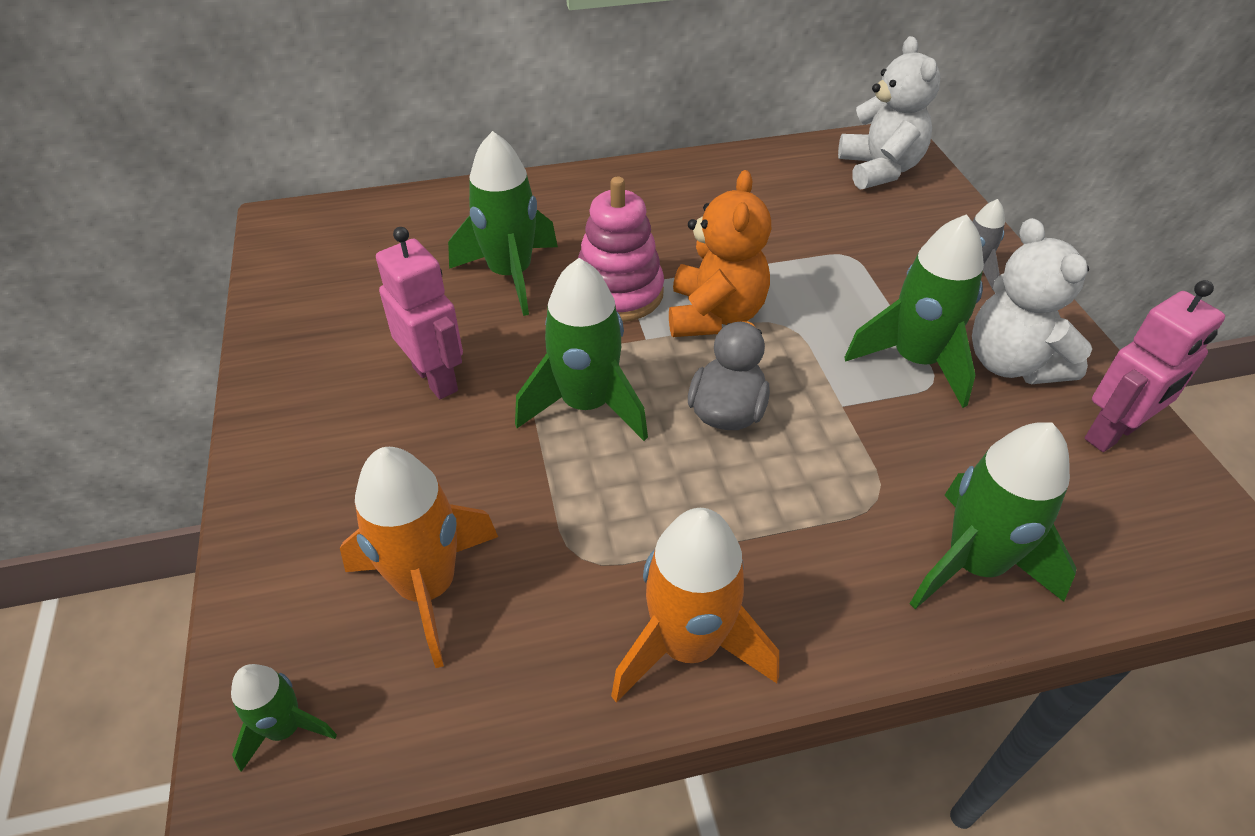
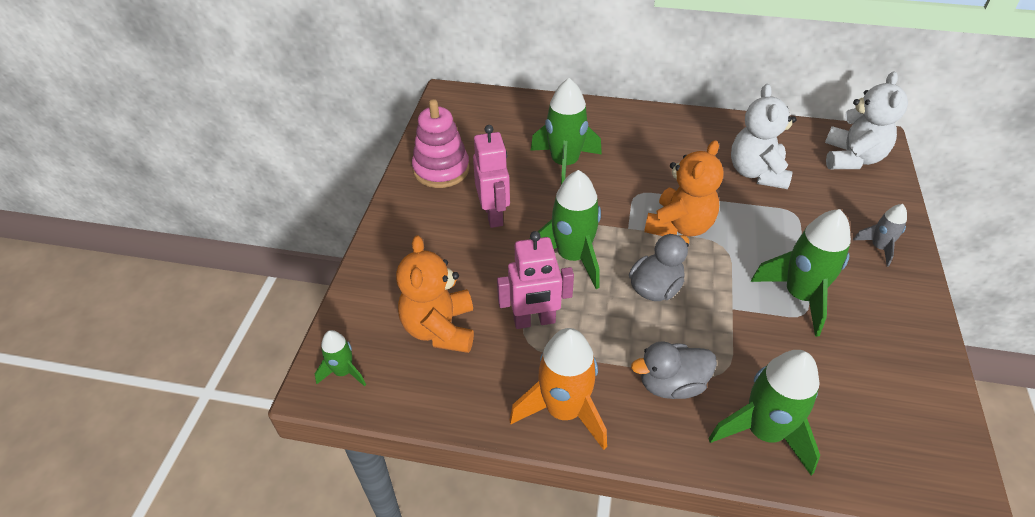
camera: 25 degrees right, 0 degrees up
(428, 588) = (440, 329): orange rocket -> orange teddy bear
(618, 293) = (625, 194): pink stacking toy -> pink stacking toy (441, 169)
(819, 543) = (671, 384): none -> grey duck
(1012, 363) = (869, 319): white teddy bear -> white teddy bear (756, 173)
(1112, 433) = (915, 388): pink robot -> pink robot (534, 321)

